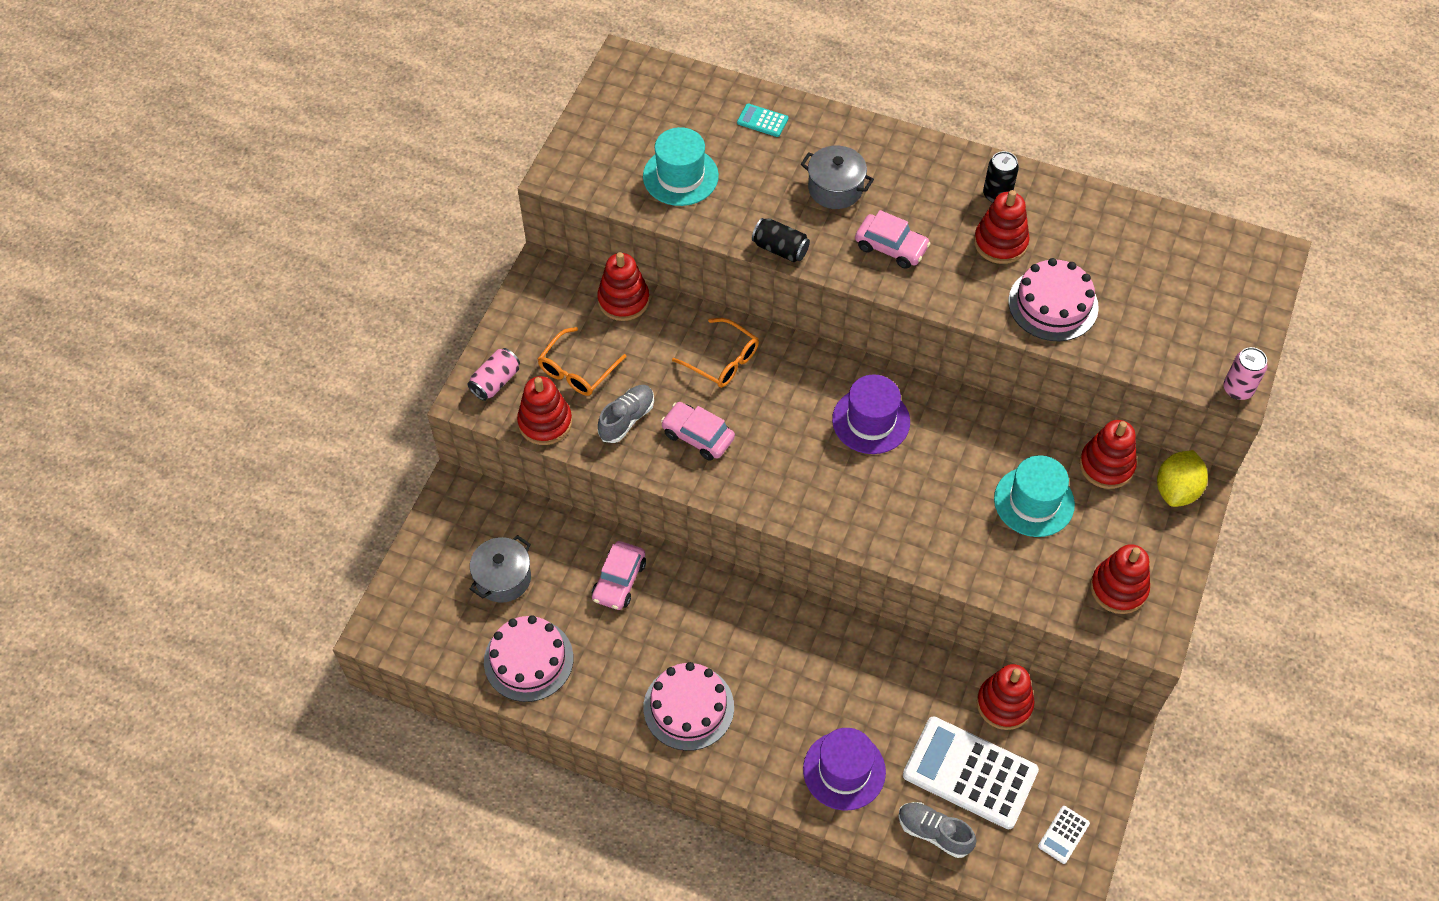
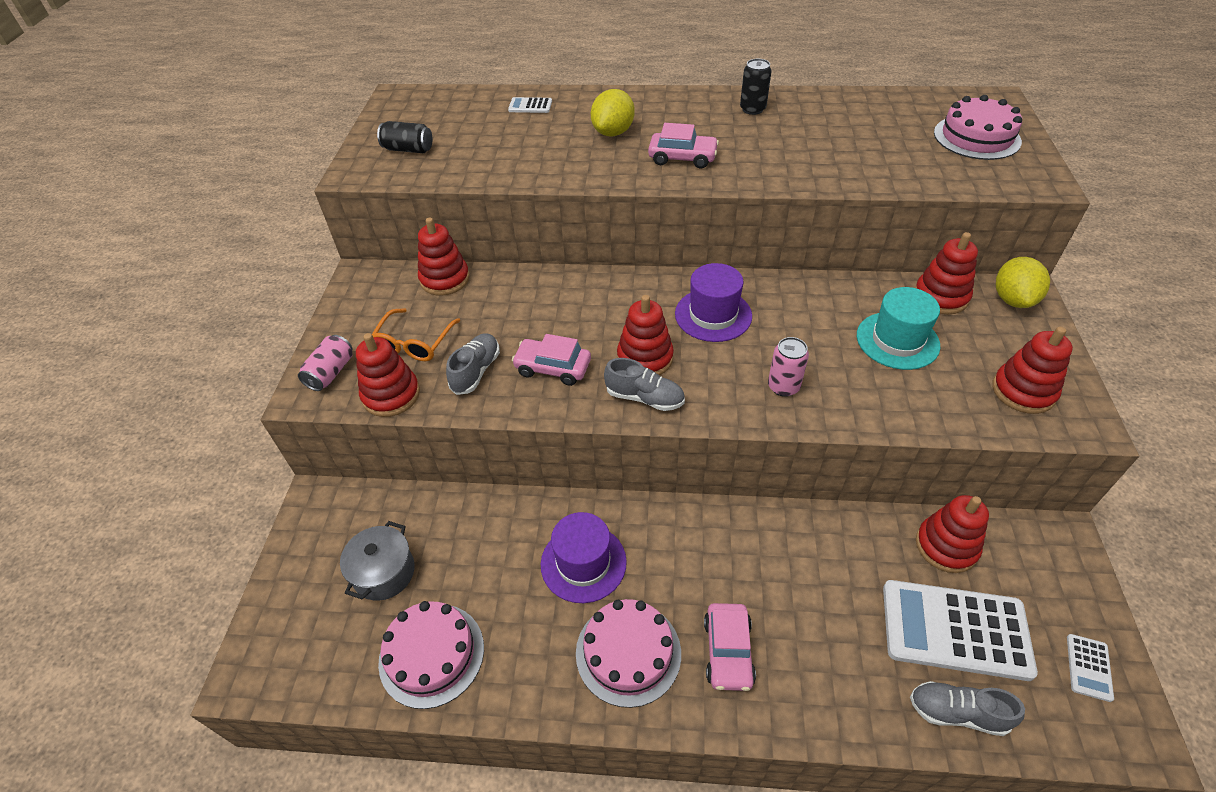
camera: 15 degrees left, 10 degrees down
(619, 581) = (510, 539): pink car -> pink car (728, 651)
(680, 176) = (470, 152): turquoise hat -> none
(722, 360) = (554, 302): orange glasses -> none
(762, 121) = (530, 106): turquoise calculator -> white calculator
(770, 492) = (645, 398): none -> grey shoe
(780, 249) = (582, 179): black can -> black can (408, 149)
(835, 188) = (613, 132): grey pot -> yellow lemon
(844, 770) = (825, 671): purple hat -> purple hat (583, 563)
(1000, 243) = (775, 136): red stacking toy -> red stacking toy (645, 358)
(1053, 304) = (847, 164): pink cake -> pink cake (976, 137)
(1238, 389) = (1048, 183): pink can -> pink can (783, 387)

